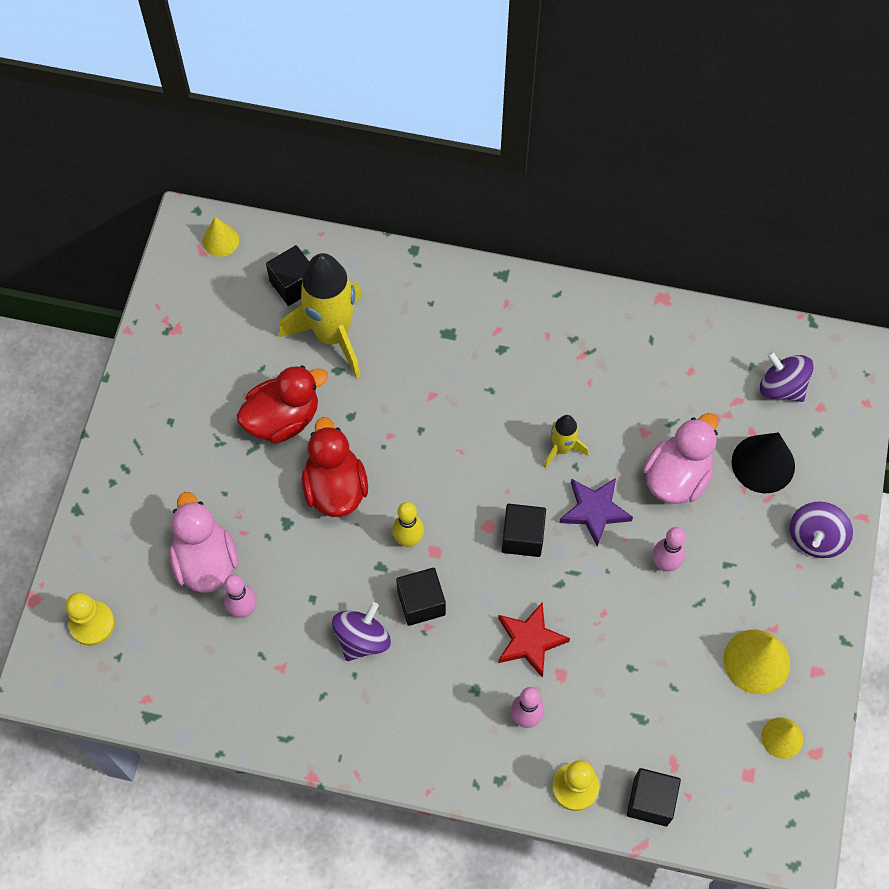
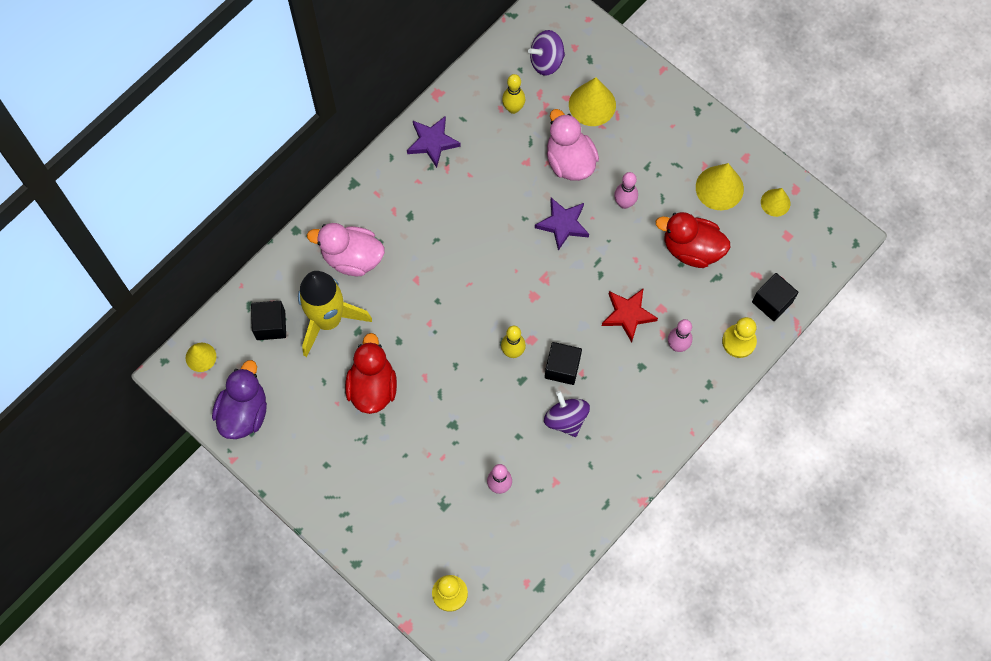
camera: 60 degrees left, 5 degrees up
(184, 312) = (244, 412): none -> purple duck
(206, 561) = (449, 493): pink duck -> pink duck (352, 258)
(335, 488) = (446, 379): red duck -> red duck (691, 249)
(522, 537) = (554, 279): black cube -> none
(562, 449) = (507, 219): yellow rocket -> none
(602, 324) = (432, 142): none -> purple star
(699, 384) = (513, 108): none -> yellow bowling pin
(763, 464) = (592, 104): black cone -> yellow cone
(815, 538) = (660, 105): purple spinning top -> none

